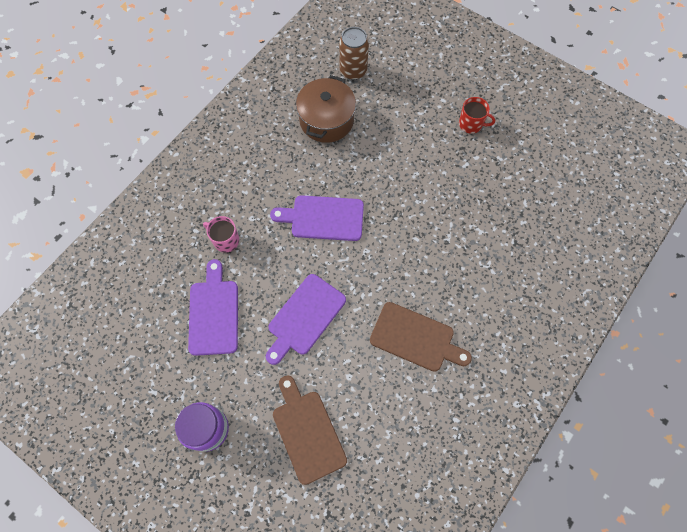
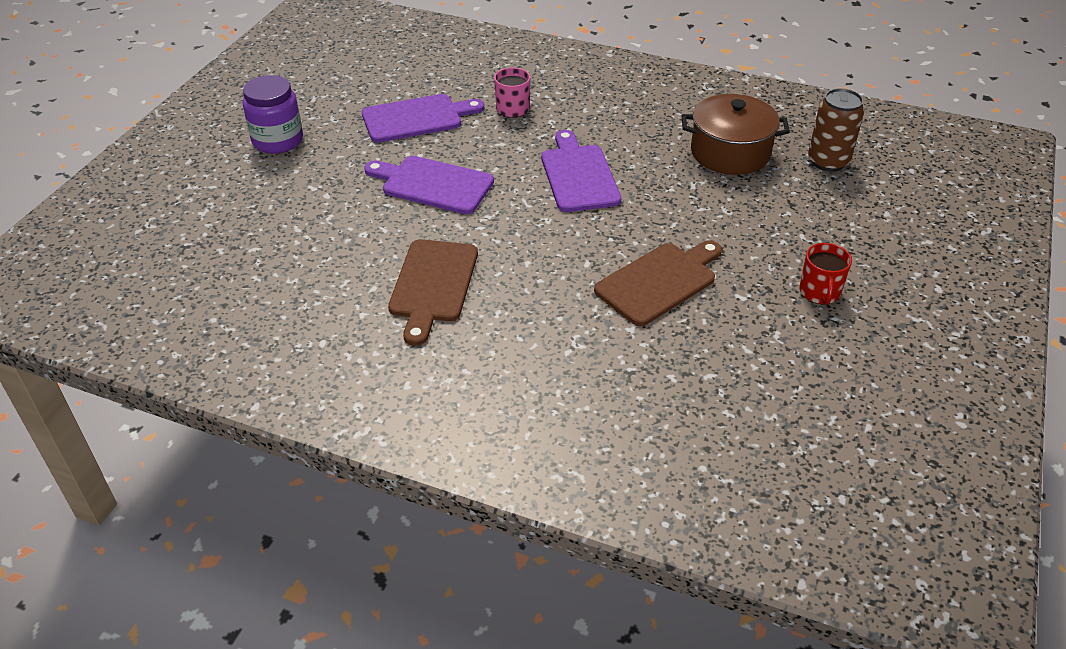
camera: 75 degrees right, 25 degrees down
(307, 432) = (284, 212): brown cutting board -> brown cutting board (659, 282)

